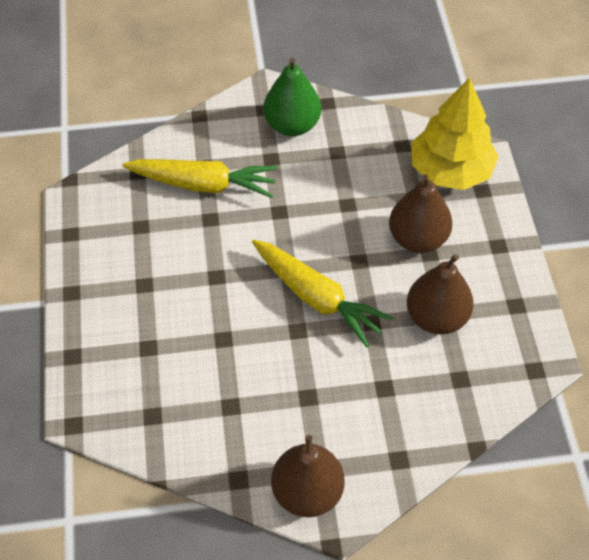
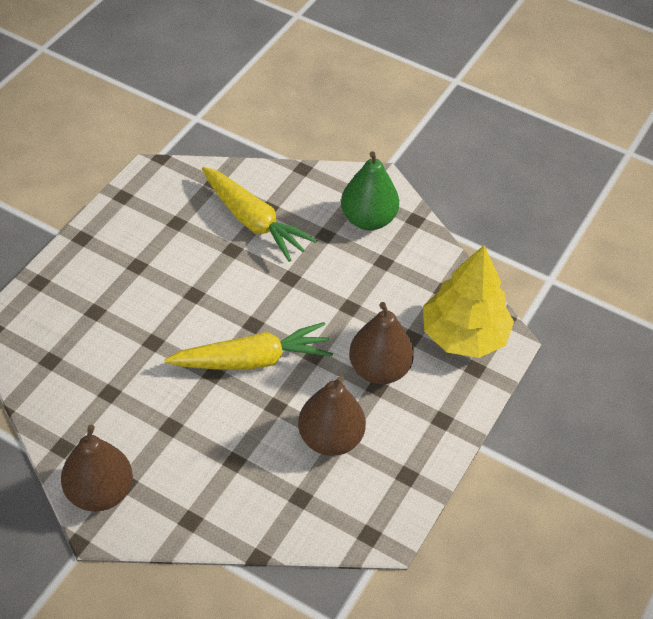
camera: 35 degrees right, 5 degrees down
(317, 298) = (252, 360): yellow carrot -> yellow carrot turned 90 degrees counterclockwise

